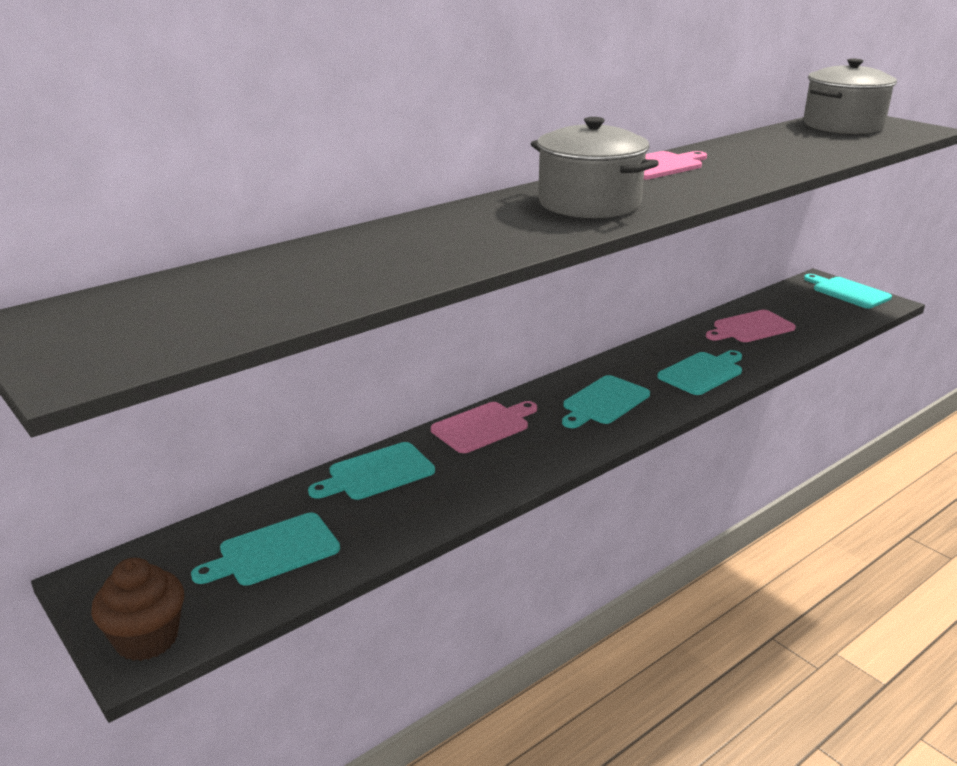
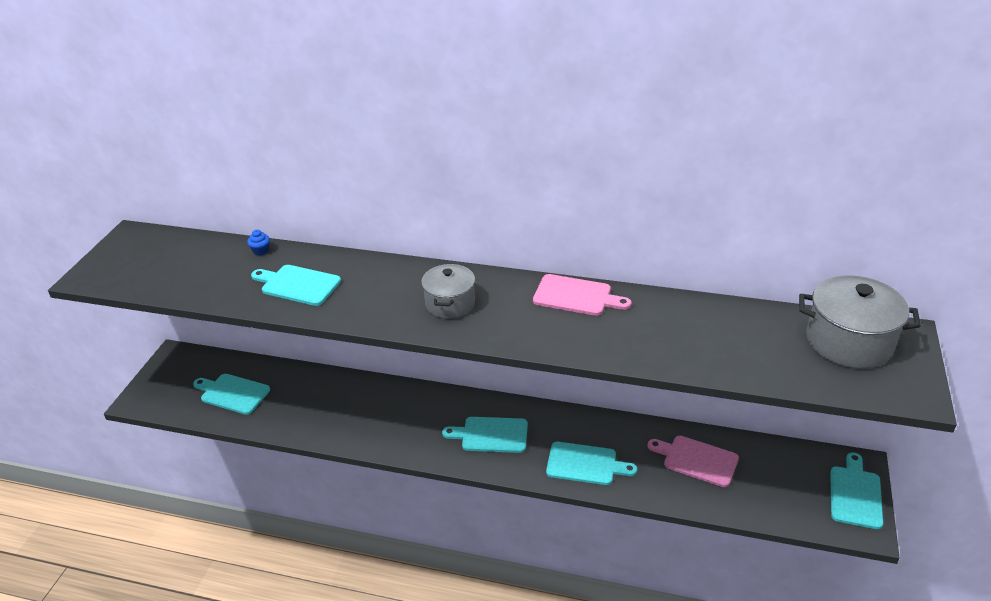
camera: 55 degrees right, 10 degrees up
(147, 639) = (149, 396): brown cupcake -> none
(285, 255) = (261, 251): none -> blue cupcake
(377, 473) = (326, 386): turquoise cutting board -> turquoise cutting board (298, 285)
(483, 426) = (410, 399): pink cutting board -> none
(589, 203) = (450, 303): grey pot -> grey pot, size x0.65

